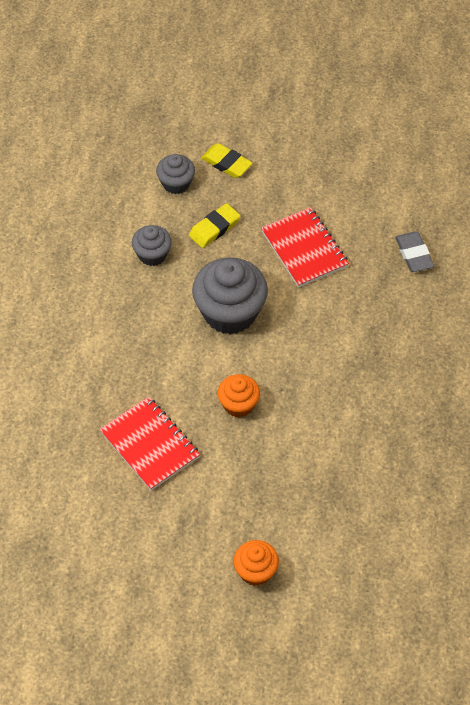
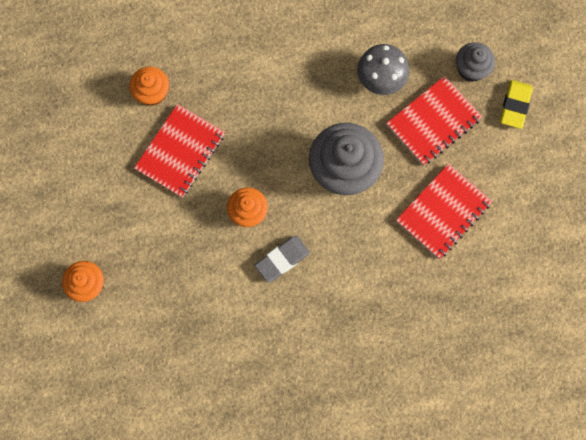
camera: 70 degrees right, 20 degrees up
(74, 451) = (152, 93): none -> orange cupcake
(152, 254) = (381, 78): grey cupcake -> grey mushroom
(214, 228) = (433, 122): yellow eraser -> red notebook
(414, 254) = (479, 318): grey eraser -> grey eraser (282, 259)

